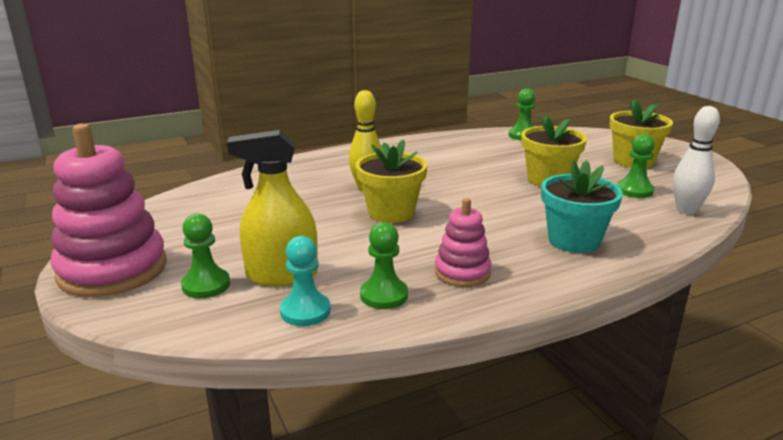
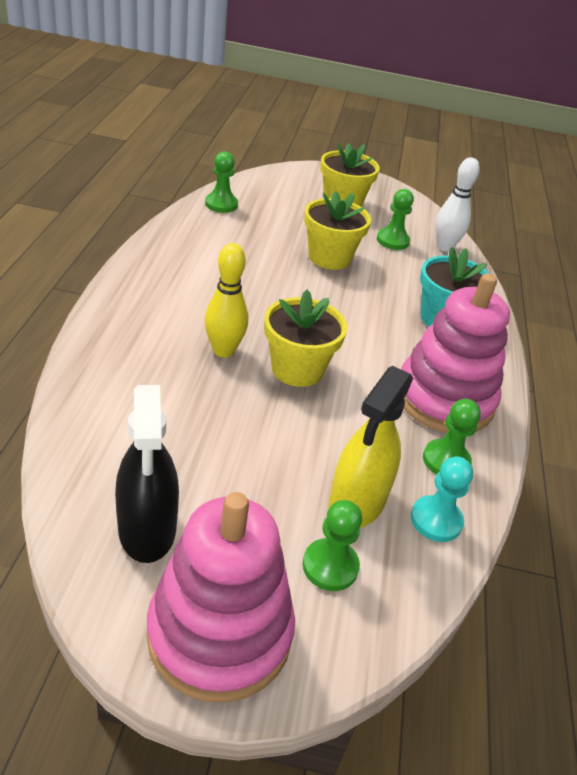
camera: 60 degrees left, 15 degrees up
(175, 224) = (147, 529): none -> black spray bottle
(462, 272) = (444, 399): pink stacking toy -> pink stacking toy, size x1.87

